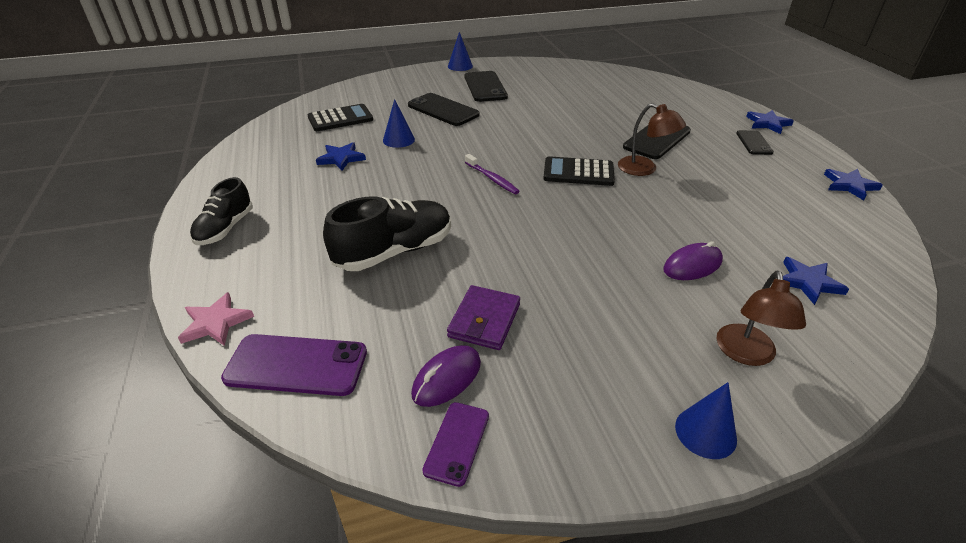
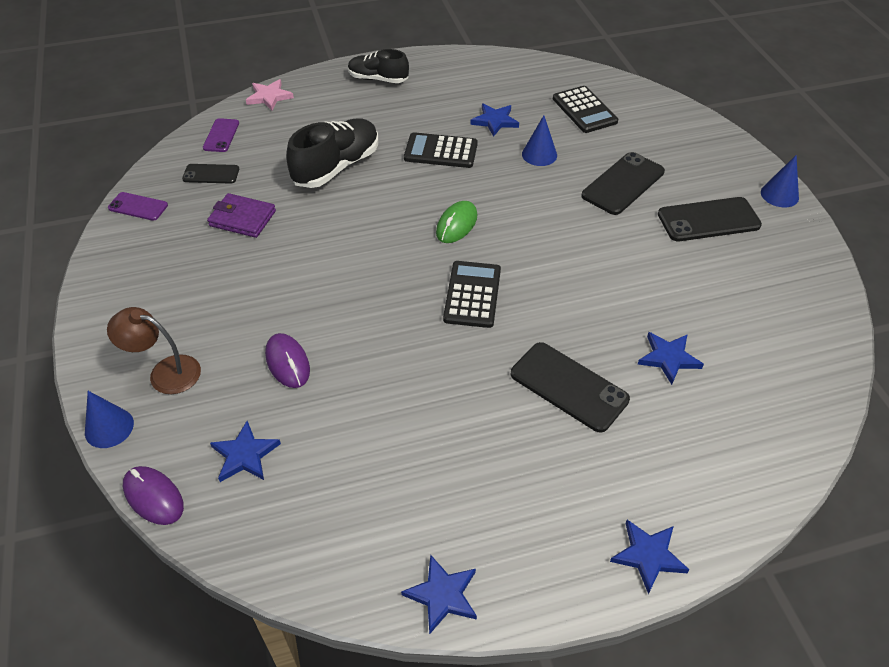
camera: 90 degrees right, 10 degrees up
(296, 365) = (221, 135): purple phone -> purple phone, size x0.59
(382, 187) = (441, 151): none -> black calculator
(394, 252) = (336, 167): black shoe -> black shoe turned 105 degrees counterclockwise
(447, 378) = (190, 201): purple mouse -> purple mouse (153, 497)
(492, 179) = (456, 224): purple toothbrush -> green mouse
(618, 108) = (668, 358): none -> blue star
(644, 169) = (482, 358): brown lamp -> none
(705, 432) = (103, 327): blue cone -> blue cone (109, 427)
(754, 143) = (571, 509): black phone -> black phone (211, 174)

